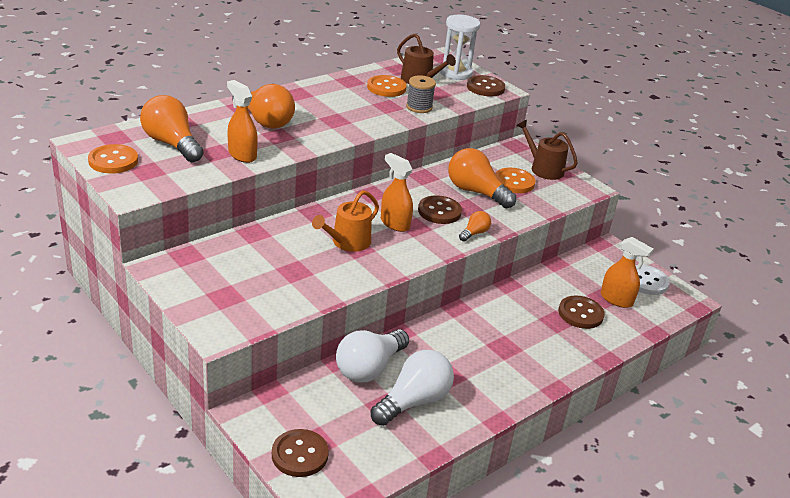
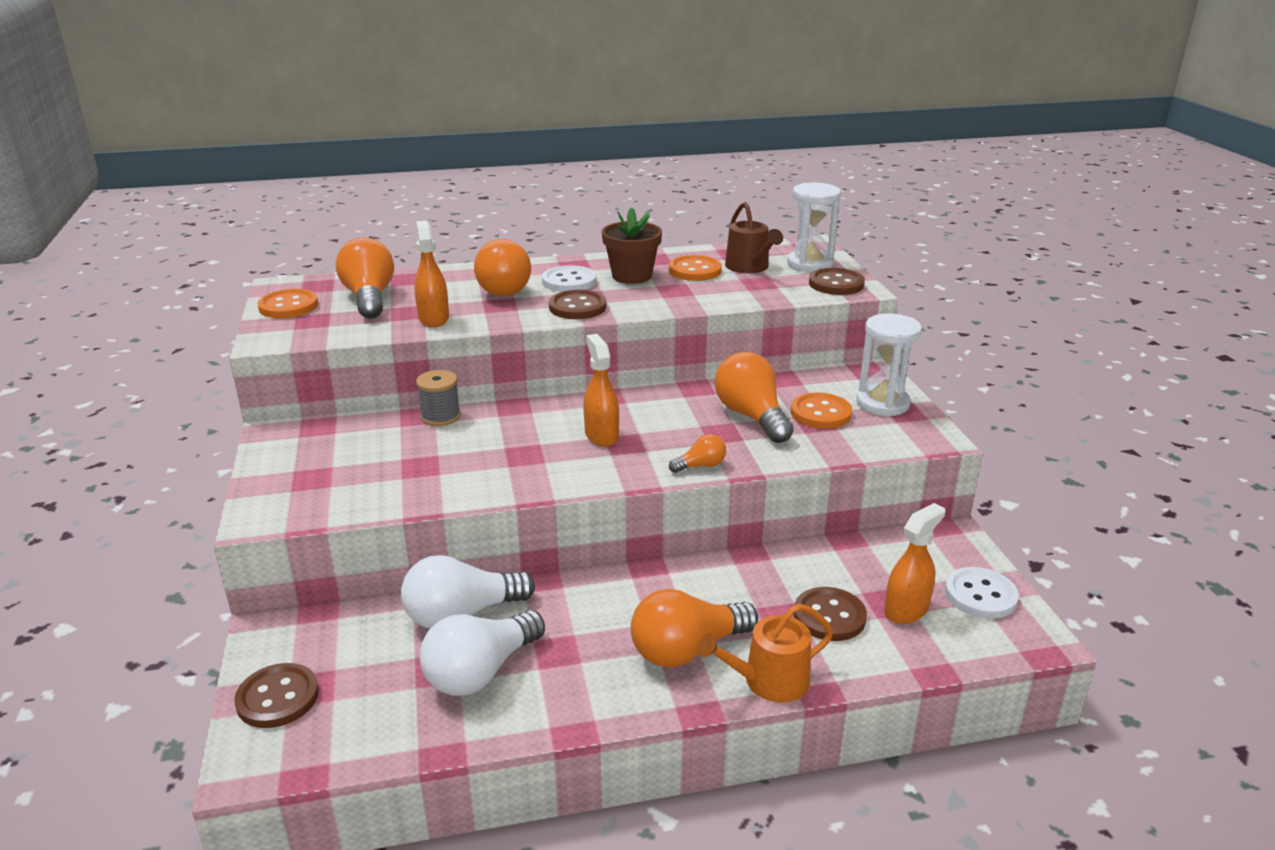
camera: 30 degrees right, 5 degrees down
(308, 108) = (569, 281): none -> white button
(347, 242) = (518, 446): orange watering can -> orange watering can (769, 681)
(348, 98) = (632, 276): none -> brown flower pot
(413, 401) = (480, 672): white light bulb -> white light bulb turned 150 degrees clockwise
(419, 107) = (716, 295): grey spool -> grey spool (440, 416)
(439, 211) = (676, 431): brown button -> brown button (577, 307)
(520, 354) = (687, 650): none -> orange light bulb
(543, 169) = (882, 403): brown watering can -> white hourglass
(616, 299) = (906, 610): orange spray bottle -> orange spray bottle turned 105 degrees counterclockwise

